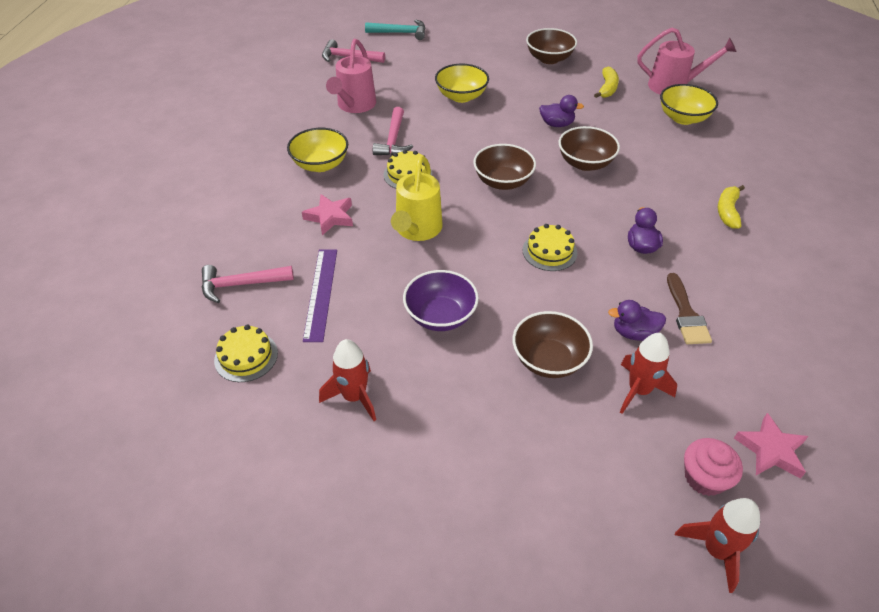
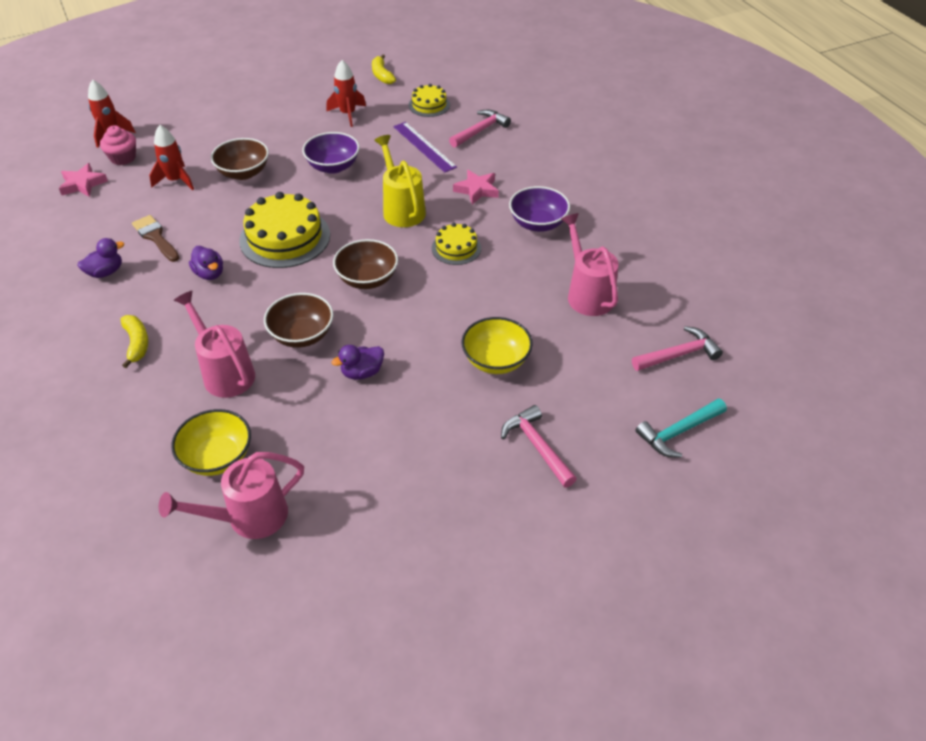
camera: 145 degrees right, 0 degrees up
(320, 164) = (538, 223): yellow bowl -> purple bowl
(393, 140) = (506, 275): pink hammer -> pink hammer (537, 446)
(549, 59) = (447, 486): brown bowl -> none
(549, 251) = (285, 238): yellow cake -> yellow cake, size x1.83
(607, 88) = (336, 465): yellow banana -> yellow banana (382, 75)
(634, 333) = (191, 210): purple duck -> purple duck (105, 272)
(659, 162) = (225, 372): none -> pink watering can

